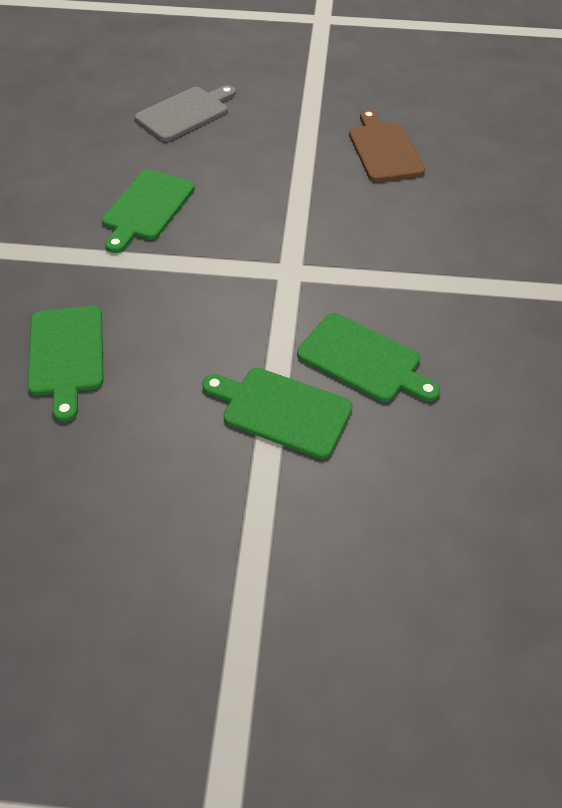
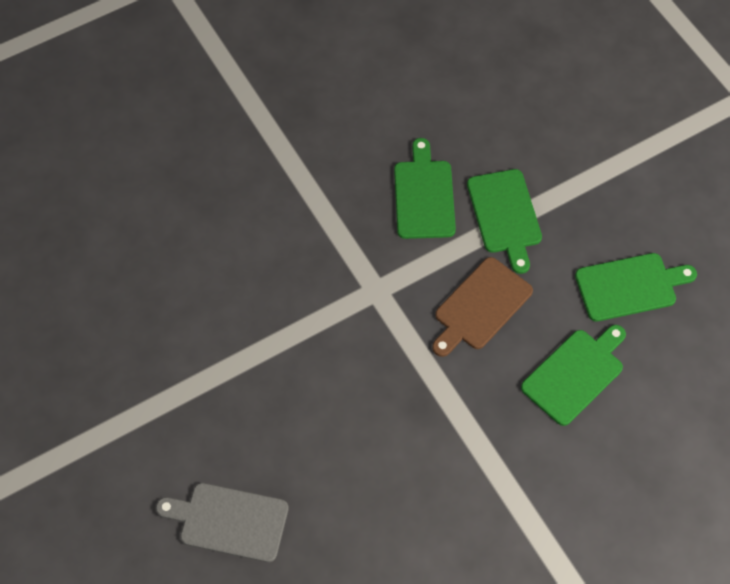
camera: 125 degrees left, 10 degrees up
(146, 208) = (389, 445): green cutting board -> green cutting board (630, 286)
(384, 149) = (164, 315): brown cutting board -> brown cutting board (480, 307)

